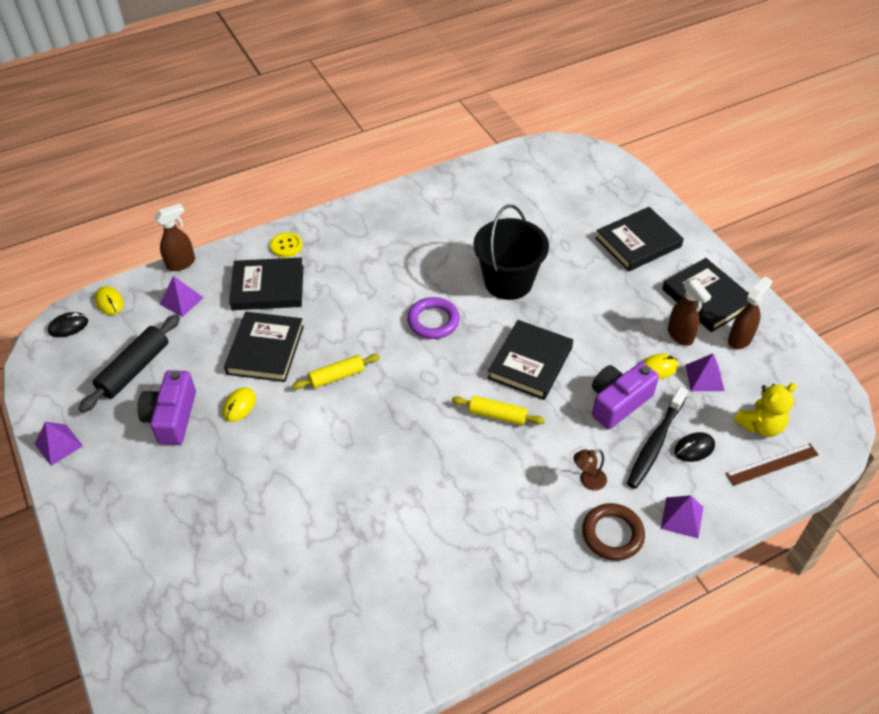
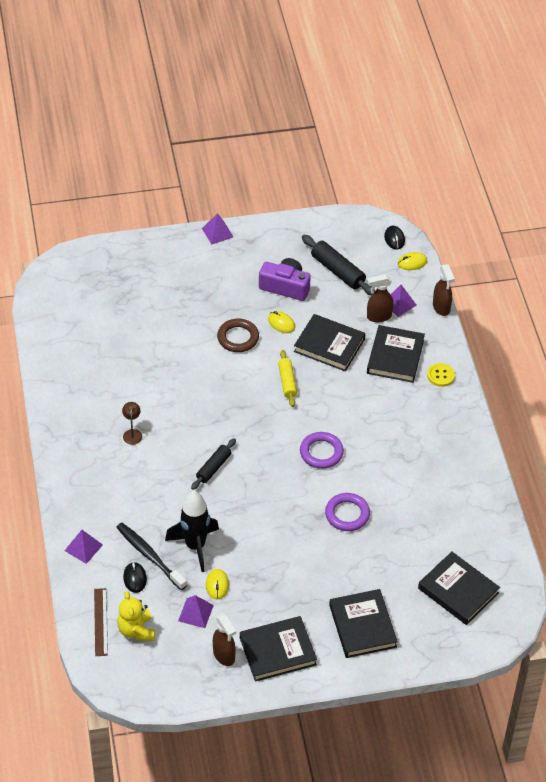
camera: 105 degrees right, 0 degrees up
(58, 444) = (285, 228): purple pyramid -> purple pyramid (217, 232)
(497, 415) = (214, 467): yellow rolling pin -> black rolling pin
(508, 282) = (347, 514): black bucket -> purple ring
(530, 363) = (255, 502): black book -> black book (458, 591)
(588, 481) = (135, 503): brown lamp -> brown lamp (132, 433)
(612, 534) = (89, 503): brown ring -> brown ring (238, 338)
(618, 402) = (195, 546): purple camera -> black rocket
(680, 335) = (244, 614): brown spray bottle -> brown spray bottle (378, 317)

